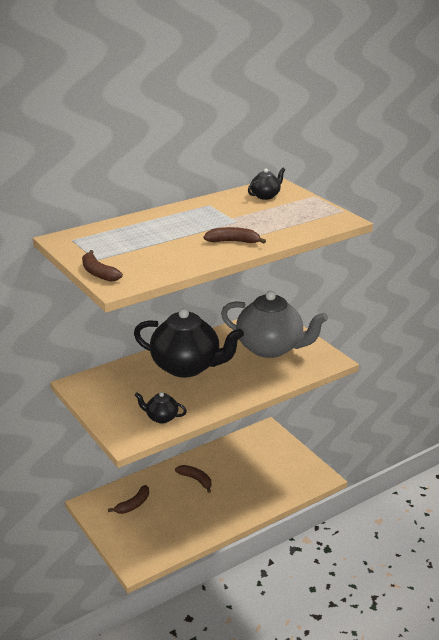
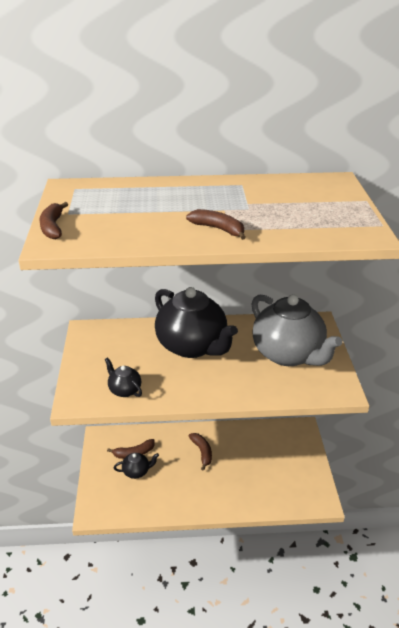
camera: 30 degrees right, 5 degrees up
(265, 196) = (311, 188): black teapot -> black teapot (136, 471)

